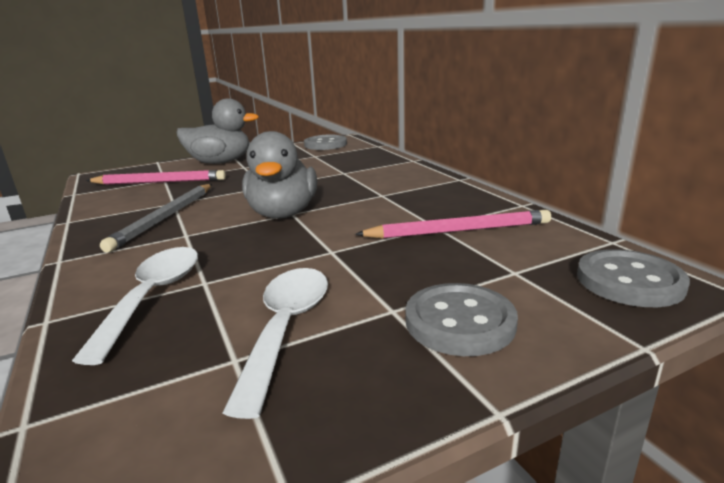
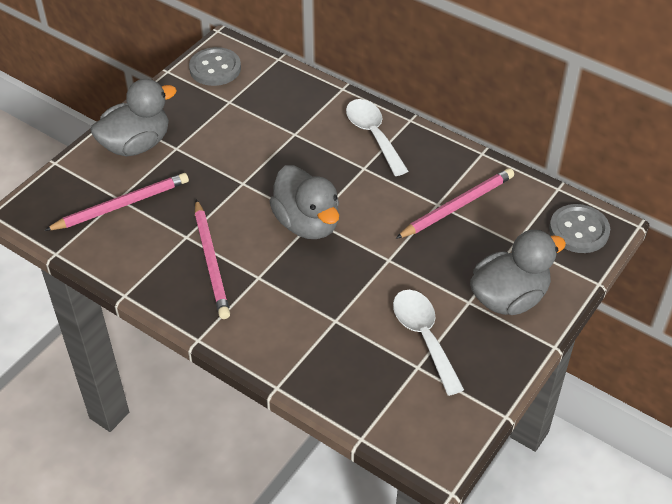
camera: 30 degrees left, 25 degrees up
(153, 296) = (318, 344): white spoon -> white spoon (373, 135)
(165, 218) = (211, 261): grey pencil -> pink pencil
(459, 322) = (509, 298): grey button -> grey duck

